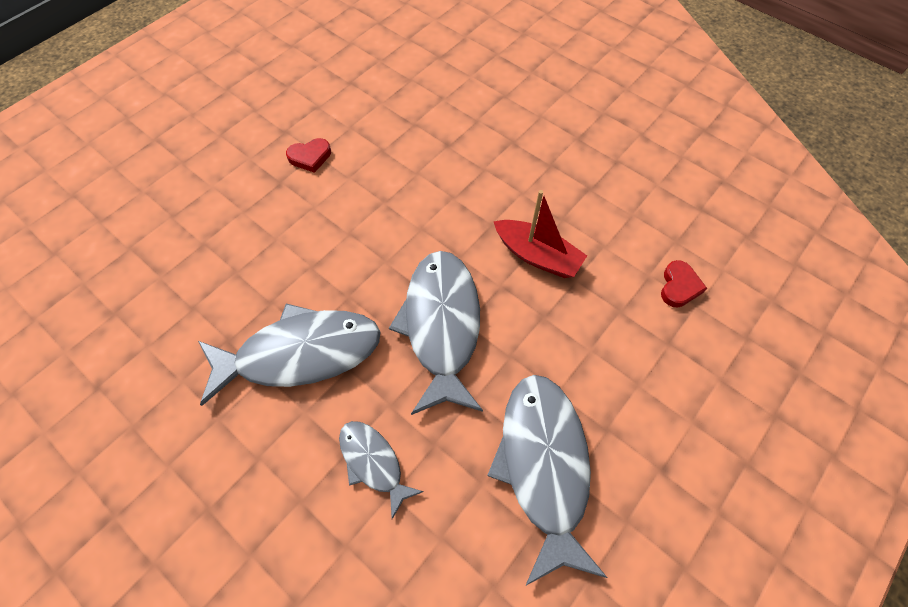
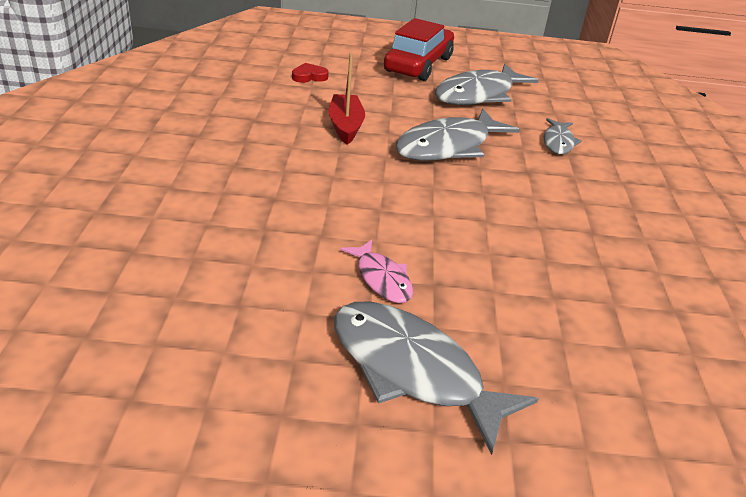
camera: 130 degrees left, 25 degrees down
(301, 353) = (548, 194): grey fish -> grey fish (412, 370)
(310, 157) = (382, 279): red heart -> pink fish
(676, 452) = (418, 64): none -> red car

